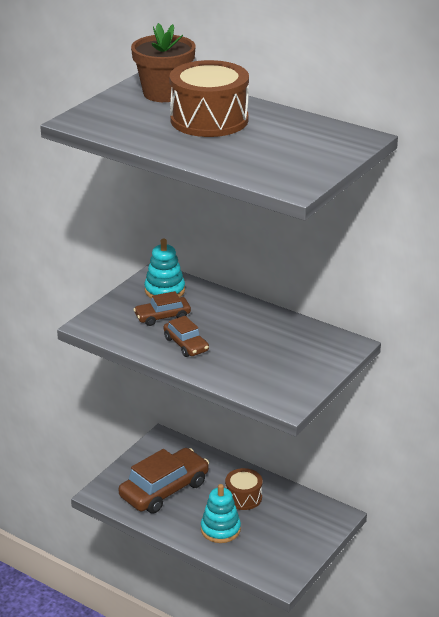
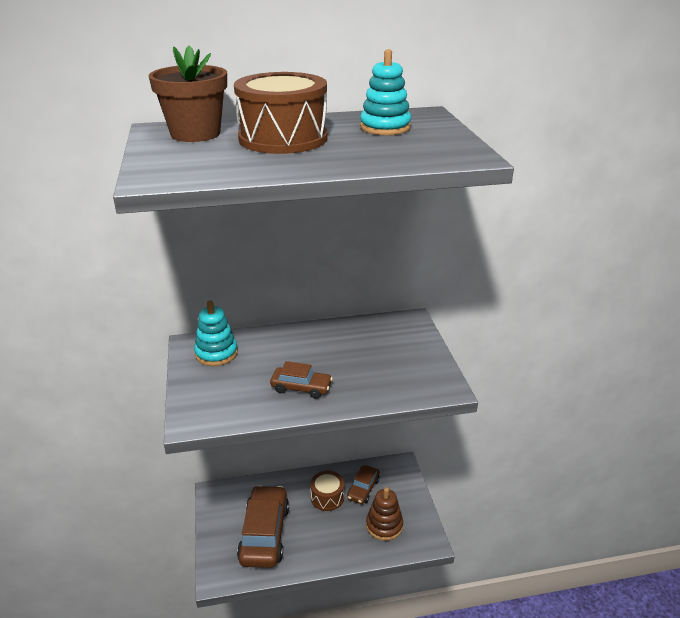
camera: 45 degrees left, 0 degrees up
(162, 316) = (247, 376): brown car -> brown car (363, 489)
(220, 529) = (343, 535): turquoise stacking toy -> turquoise stacking toy (385, 127)
(261, 546) = (384, 525): none -> brown stacking toy

